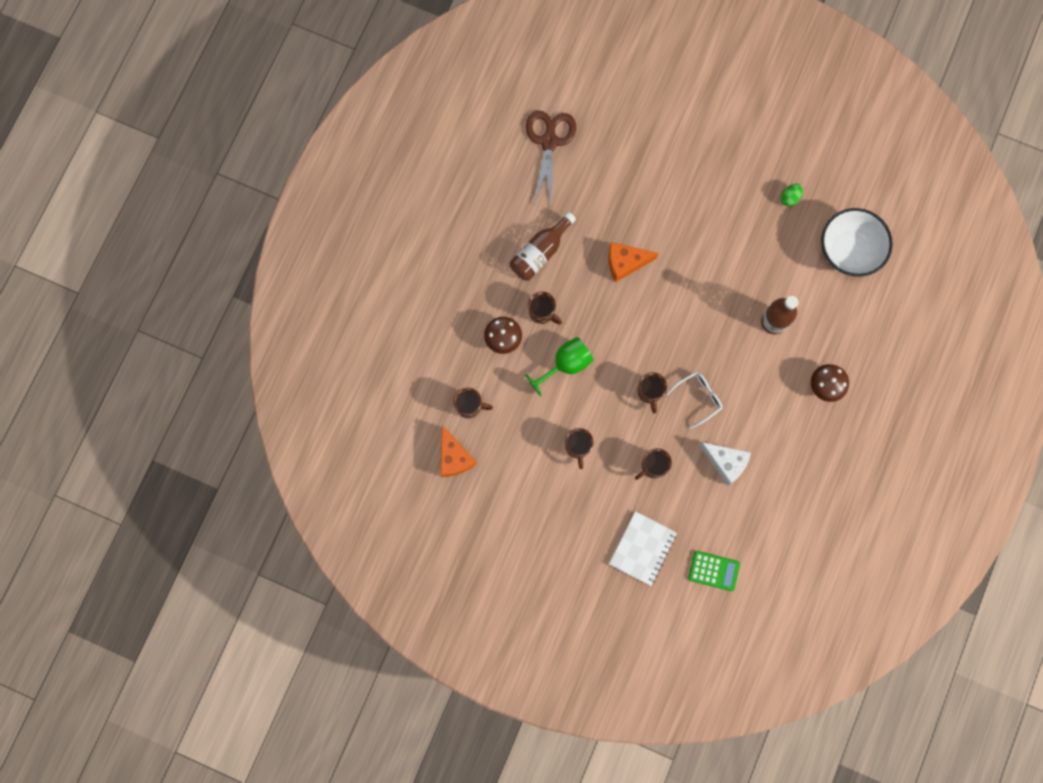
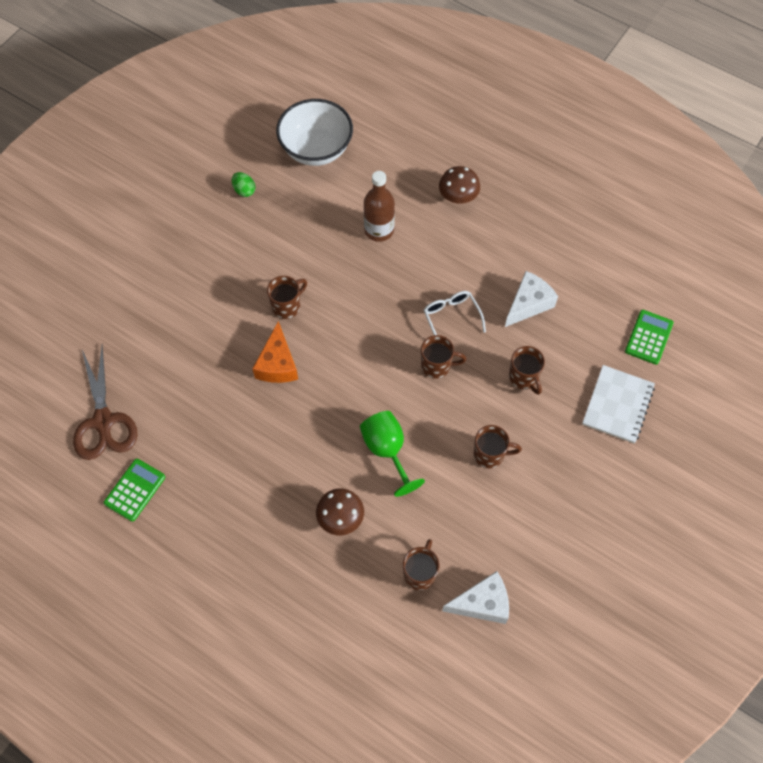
camera: 80 degrees left, 15 degrees down
(454, 457) = (482, 603): orange cheese -> white cheese
(498, 180) = (135, 490): none -> green calculator
(540, 252) = (241, 456): brown bottle -> none
(542, 313) = (318, 466): brown mug -> brown mug (287, 306)
(549, 141) = (103, 422): brown scissors -> brown scissors turned 120 degrees counterclockwise
(642, 548) = (618, 405): white notebook -> white notebook turned 75 degrees clockwise

